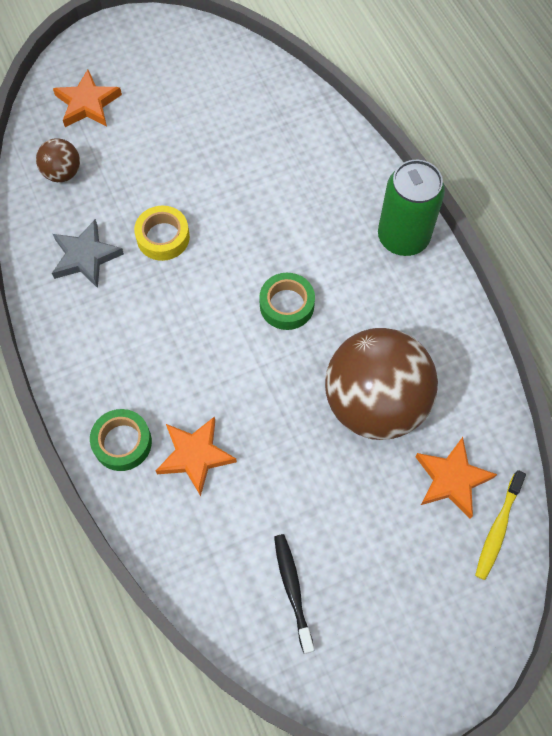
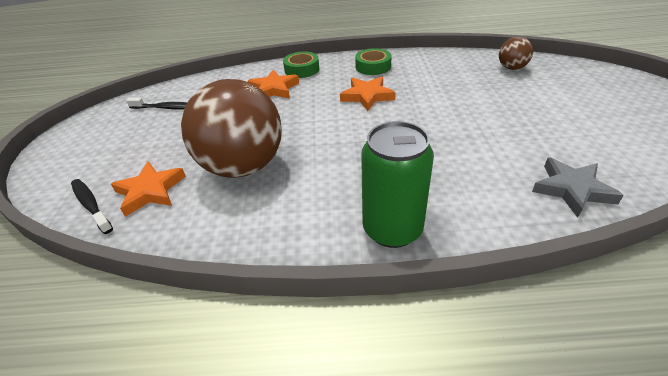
camera: 115 degrees right, 25 degrees down
(85, 256) = (437, 70): grey star -> grey star (572, 189)
(87, 104) = (582, 82): orange star -> orange star (367, 96)
(163, 237) = (442, 97): yellow tape -> none
(287, 305) = (355, 141): green tape -> green tape (373, 67)
(497, 529) = (91, 205): yellow toothbrush -> black toothbrush

